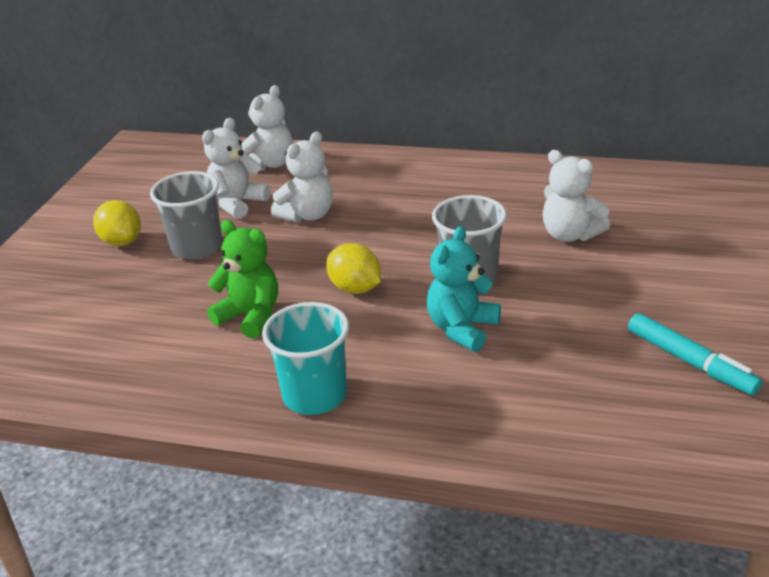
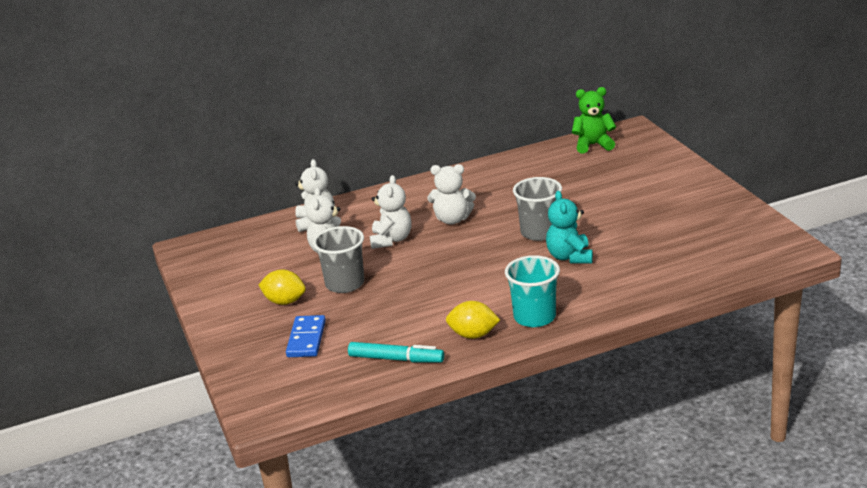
camera: 35 degrees left, 5 degrees down
(77, 296) = (306, 339): none -> blue domino
(250, 316) = (440, 301): green teddy bear -> green teddy bear (593, 145)
(355, 288) = (482, 263): yellow lemon -> yellow lemon (473, 335)
(570, 235) = (566, 191): white teddy bear -> white teddy bear (452, 219)
(690, 362) = (698, 225): turquoise marker -> turquoise marker (396, 359)

